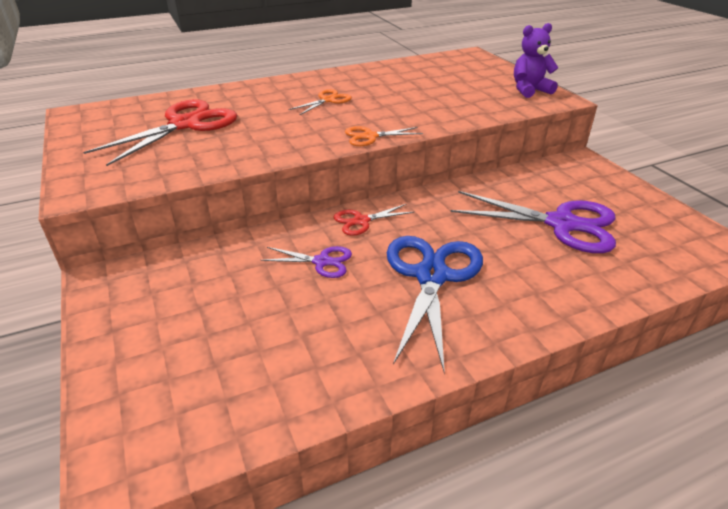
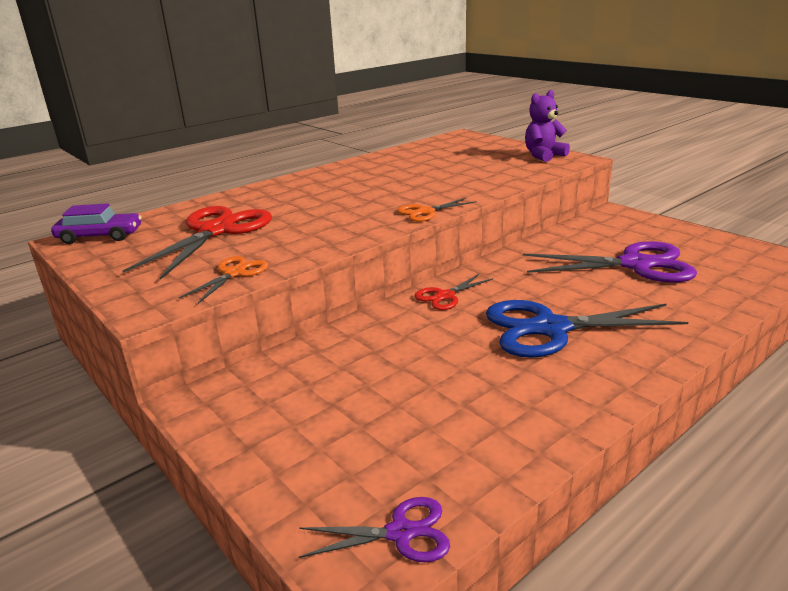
camera: 15 degrees left, 10 degrees down
(97, 113) = (100, 236): none -> purple car
(322, 261) = (432, 338): purple scissors -> purple scissors (400, 533)
(328, 100) = (354, 189): orange scissors -> orange scissors (234, 273)
(431, 276) = (550, 328): blue scissors -> blue scissors turned 90 degrees counterclockwise

